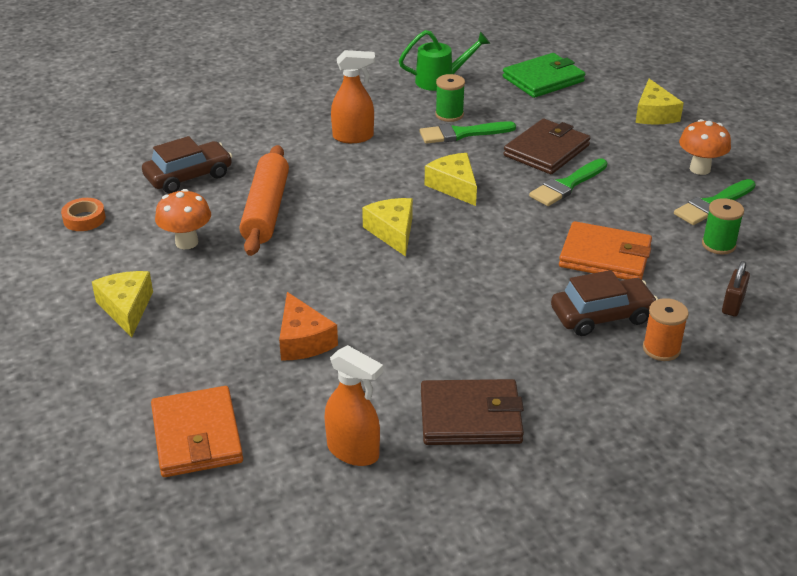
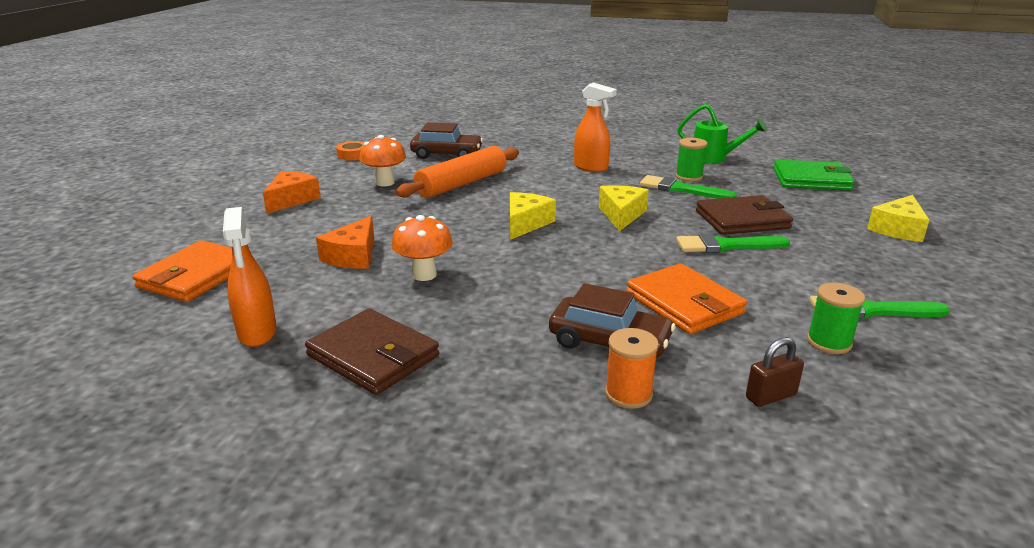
camera: 40 degrees right, 10 degrees down
(126, 308) = (292, 200): yellow cheese -> orange cheese
(700, 169) = (894, 280): orange mushroom -> orange mushroom (424, 275)

